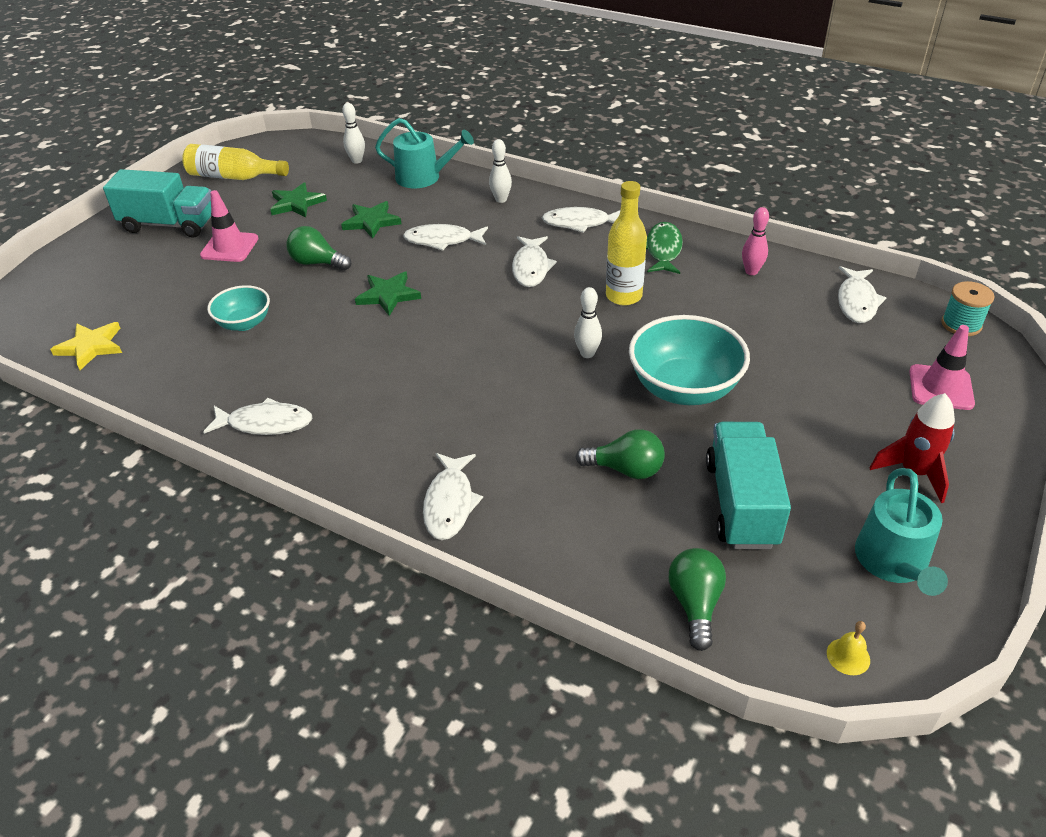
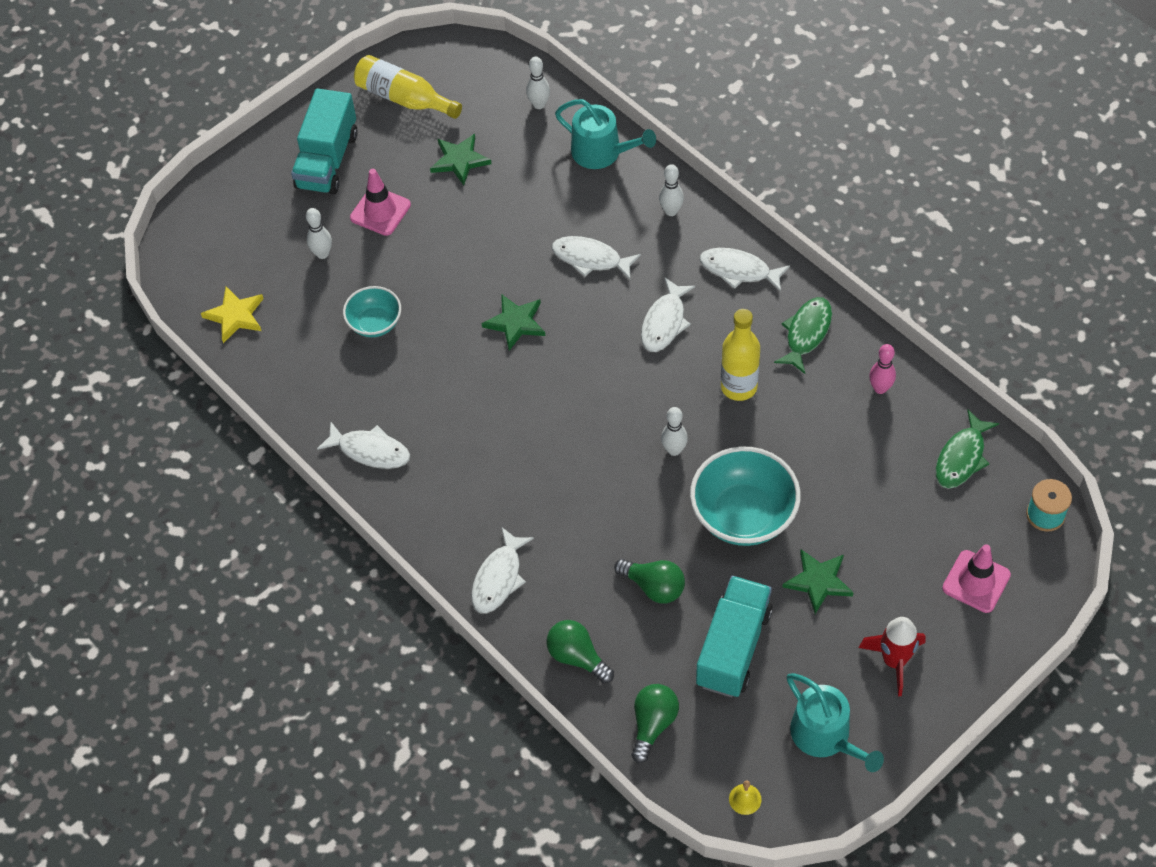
camera: 20 degrees right, 15 degrees up
(169, 225) = (327, 160): turquoise truck -> turquoise truck turned 75 degrees clockwise
(177, 285) = (322, 254): none -> white bowling pin
(317, 263) = (460, 258): green light bulb -> green light bulb (577, 657)
(371, 222) = (528, 210): green star -> green star (818, 581)
(856, 301) = (962, 457): white fish -> green fish
(893, 562) = (825, 736): turquoise watering can -> turquoise watering can turned 60 degrees counterclockwise

